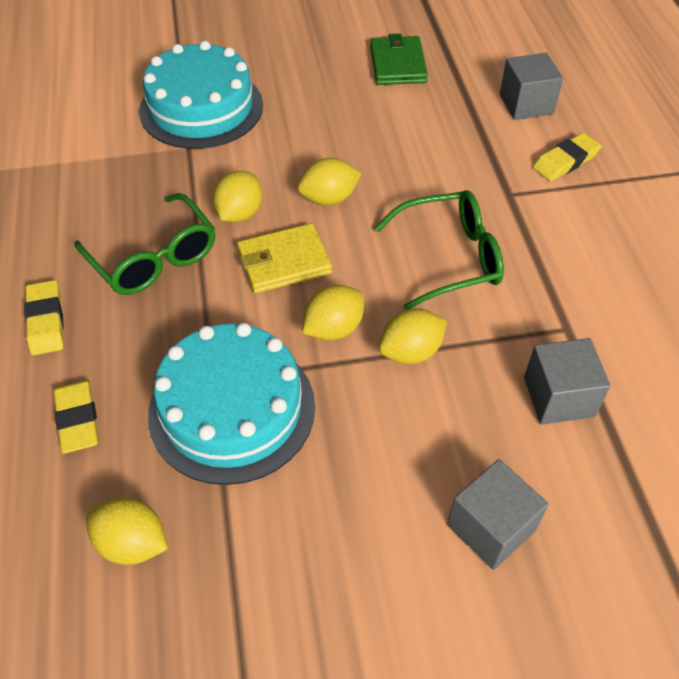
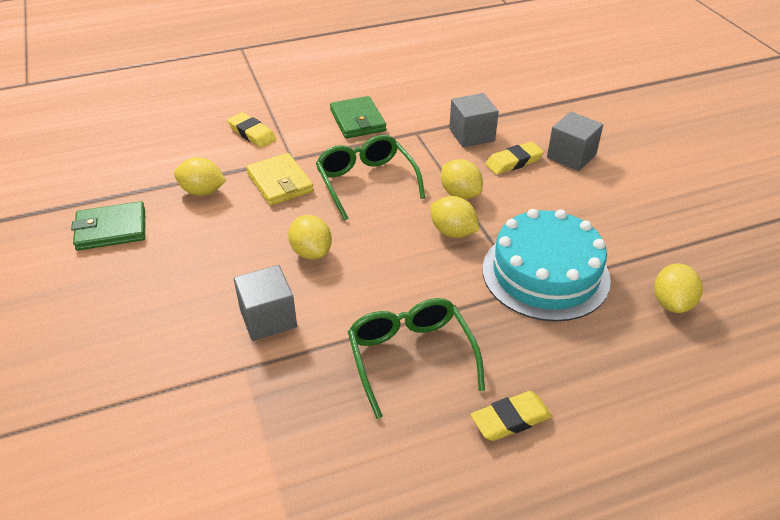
camera: 100 degrees left, 10 degrees down
(78, 419) = (597, 362): yellow eraser -> yellow eraser (514, 162)
(154, 258) = (410, 356): green glasses -> green glasses turned 60 degrees counterclockwise
(201, 107) = (175, 371): turquoise cake -> none
(240, 213) = (340, 307): yellow lemon -> yellow lemon (202, 191)
(284, 262) = (392, 268): yellow wallet -> yellow wallet (280, 182)
(526, 104) = (179, 153): grey cube -> grey cube (268, 318)
(598, 265) = (358, 120): none -> green wallet

